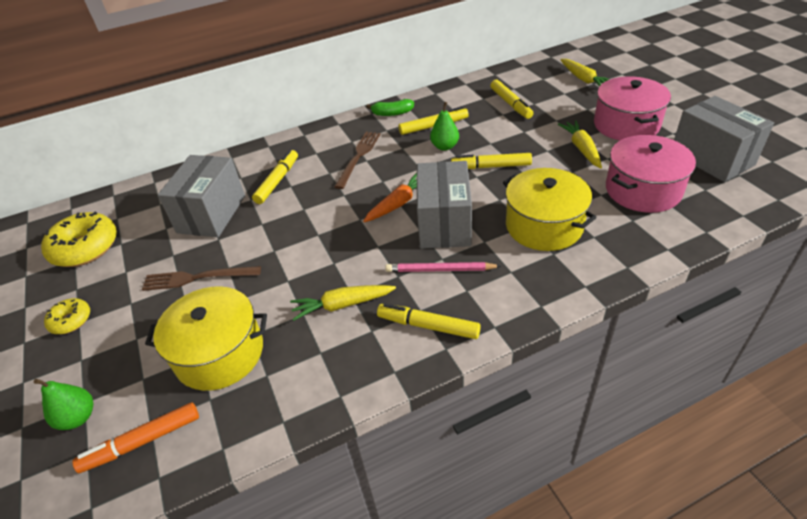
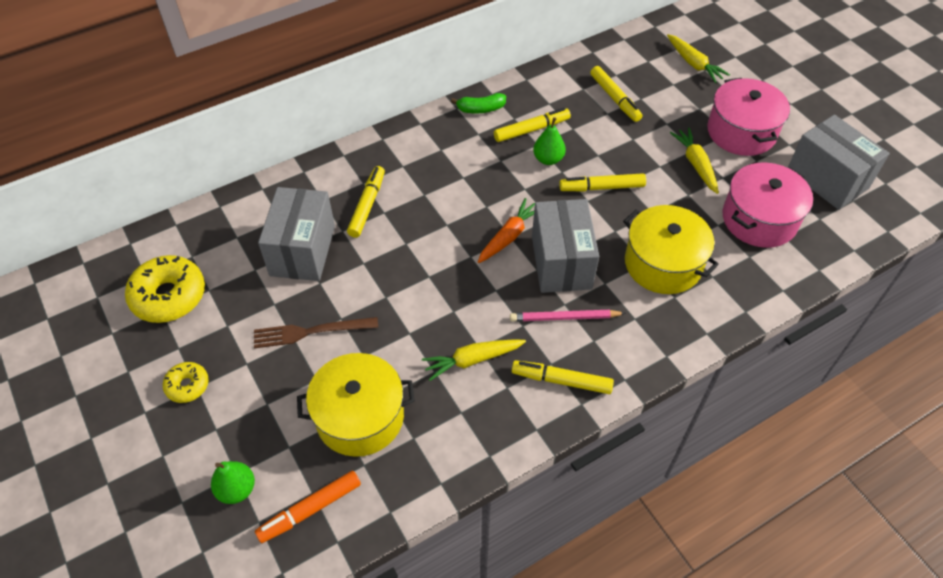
camera: 10 degrees left, 10 degrees up
(358, 157) = (453, 172): brown fork -> none

